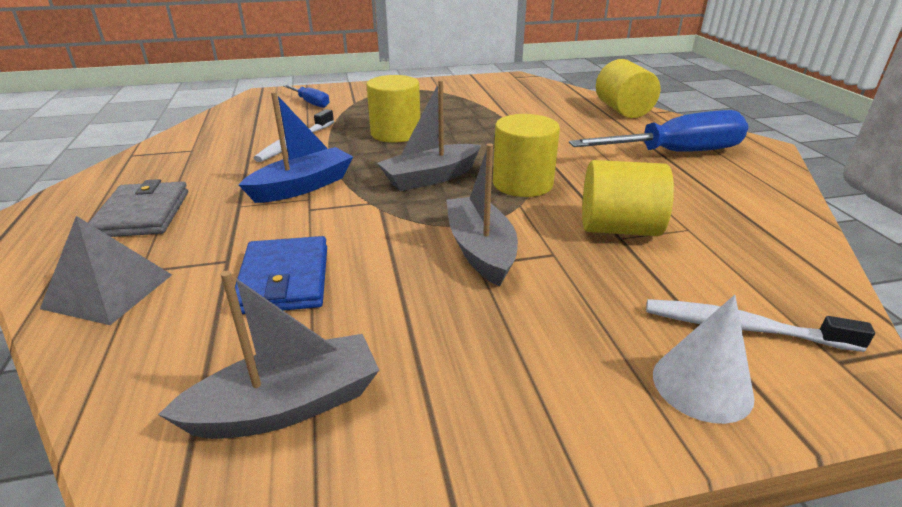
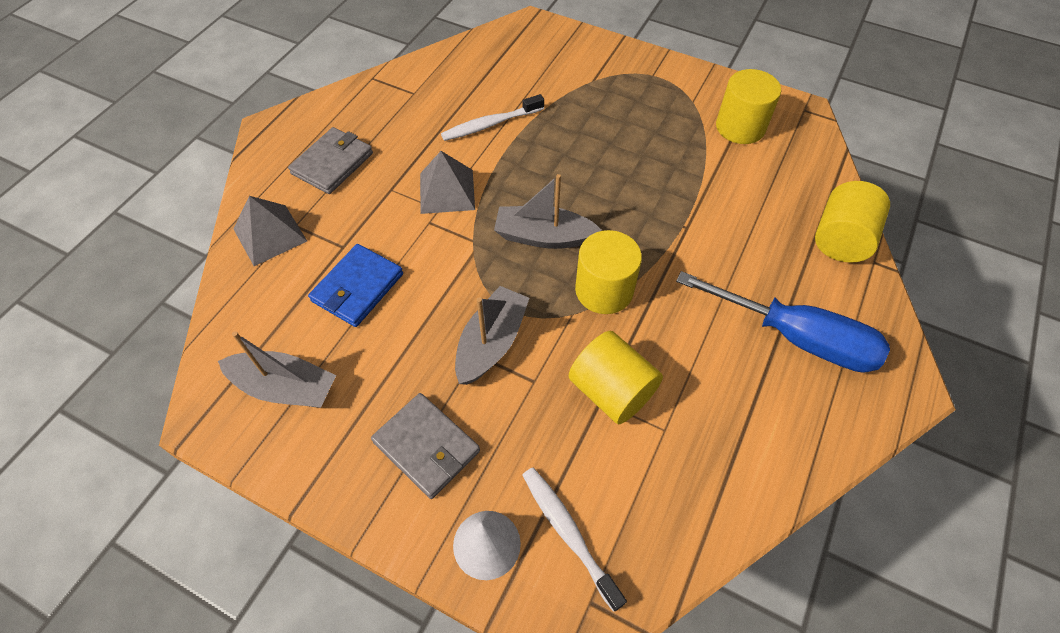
camera: 40 degrees right, 25 degrees up
(303, 186) = (447, 191): blue boat -> grey pyramid
(310, 103) = (555, 62): blue screwdriver -> none
(395, 133) = (578, 154): yellow cylinder -> yellow cylinder (740, 127)
(530, 351) = (426, 446): none -> grey wallet

